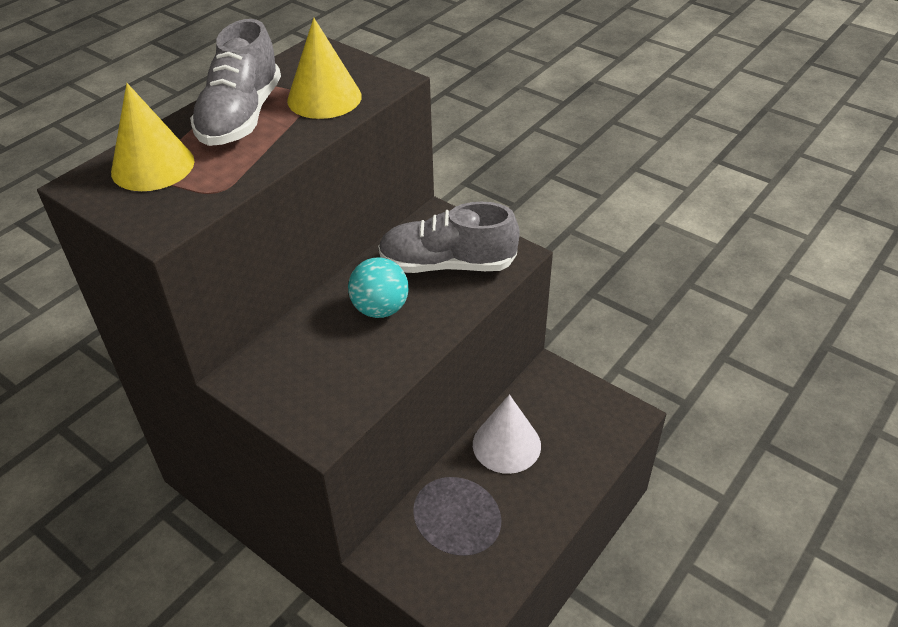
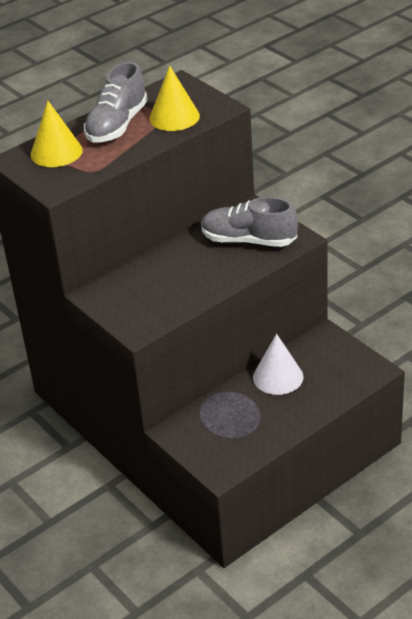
camera: 15 degrees right, 5 degrees down
(380, 309) = (194, 264): turquoise ball -> none

